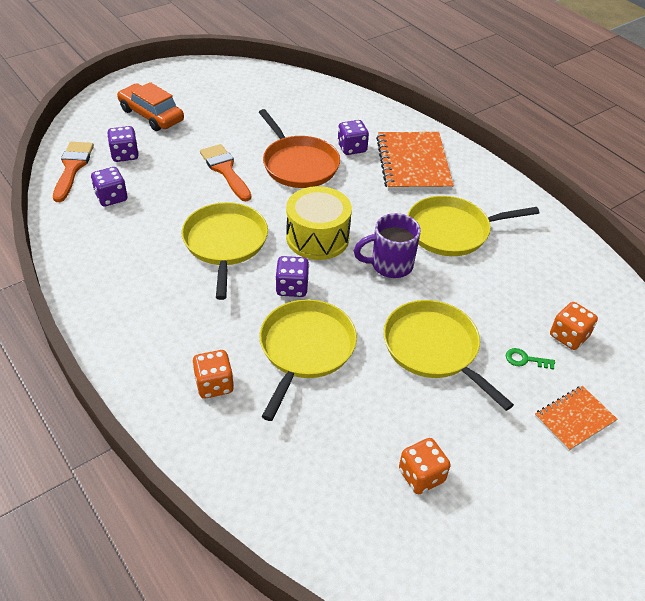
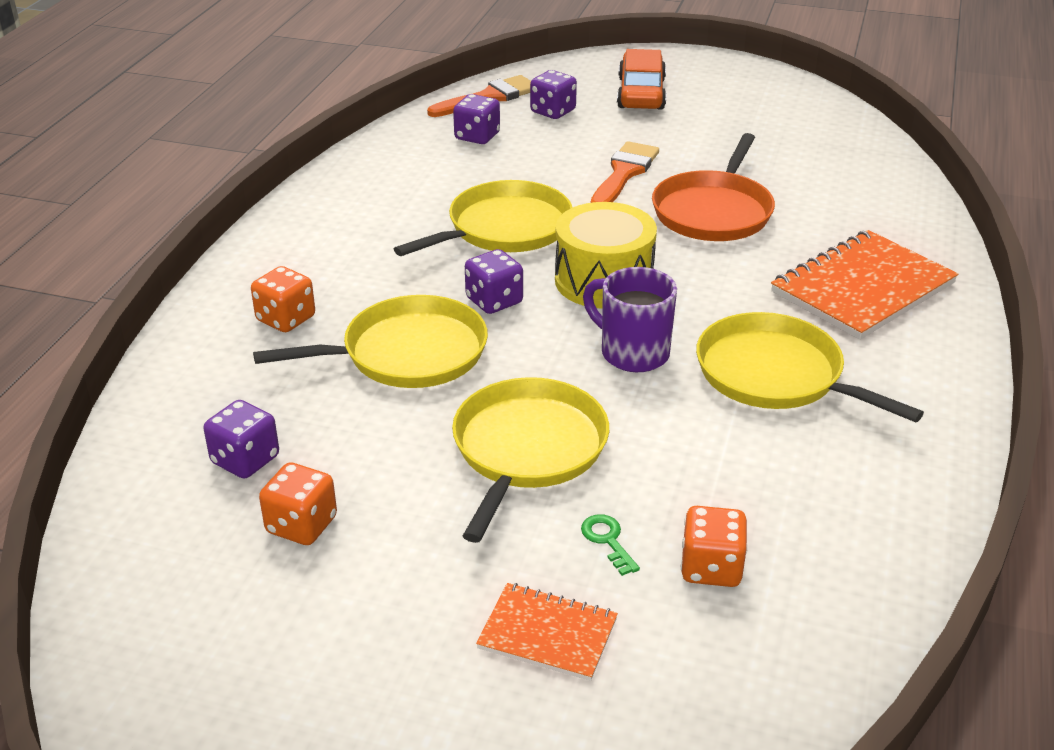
camera: 55 degrees right, 10 degrees down
(352, 148) = (810, 232): purple dice -> purple dice (245, 460)

